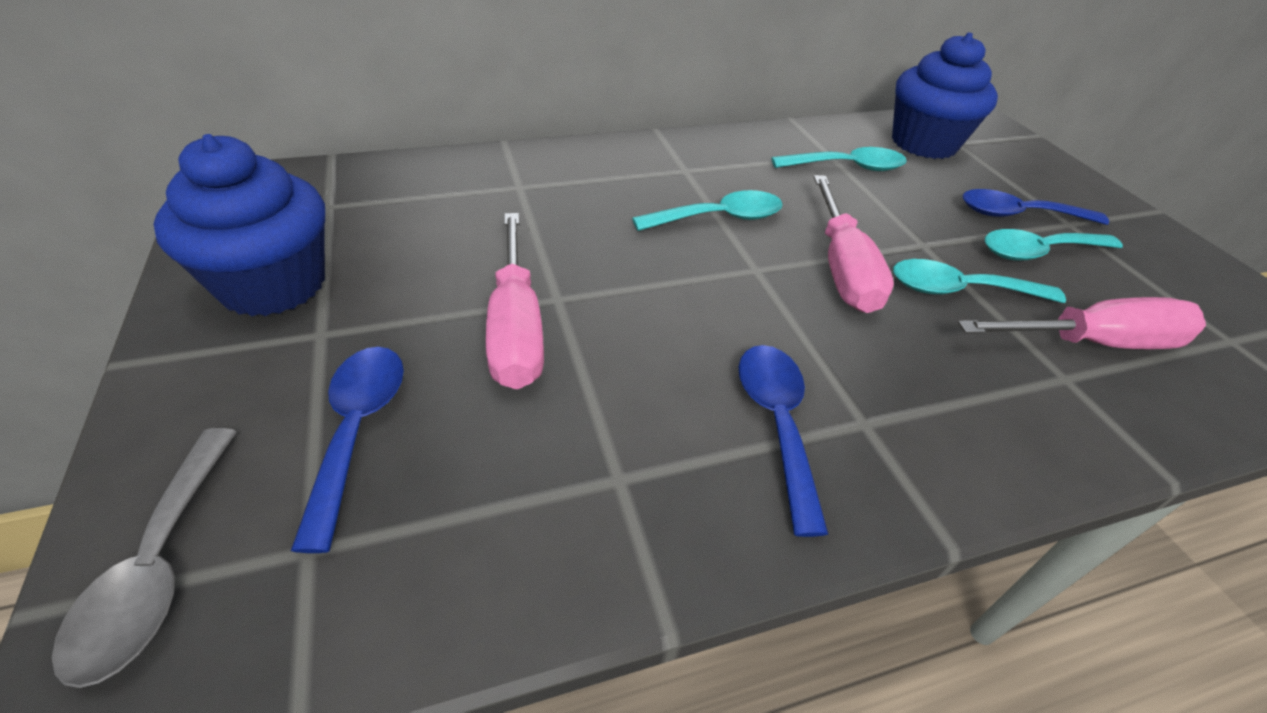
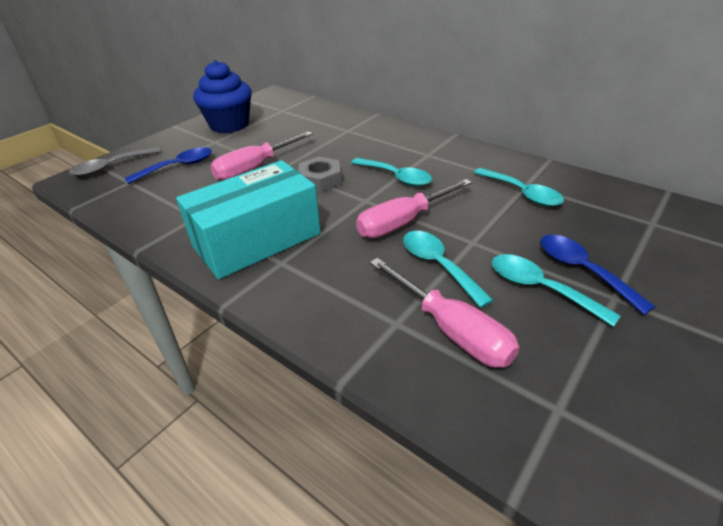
camera: 60 degrees right, 5 degrees down
(649, 279) = (320, 180): none -> grey nut
(777, 424) = (257, 240): blue spoon -> turquoise box
(924, 143) = (618, 210): blue cupcake -> none

